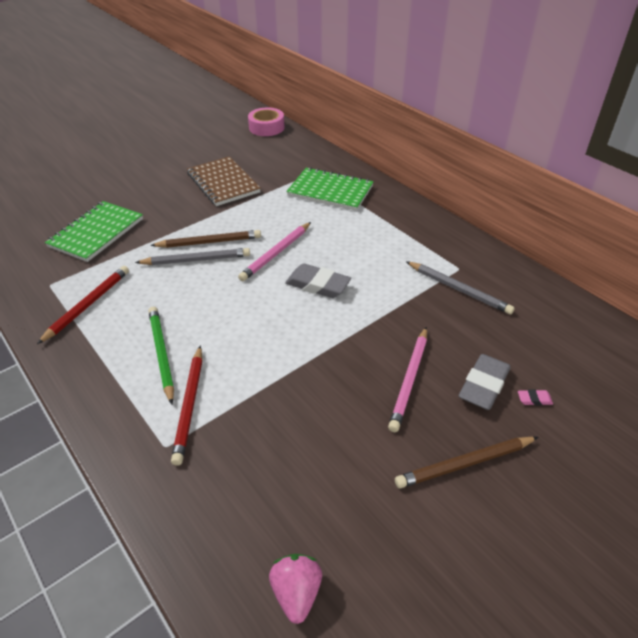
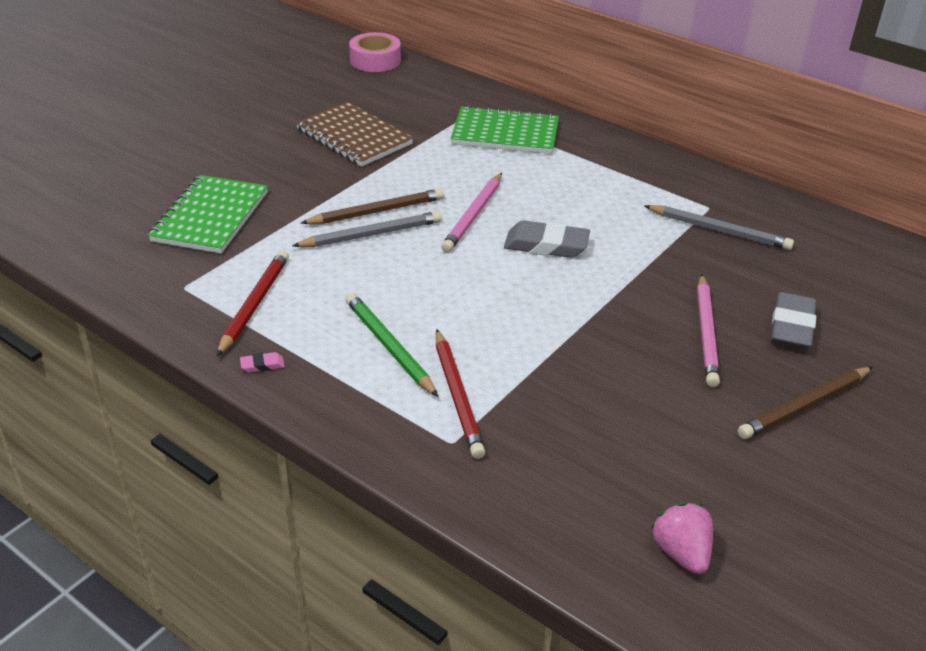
camera: 15 degrees left, 5 degrees down
(534, 399) = (852, 333): pink eraser -> pink eraser (262, 365)

